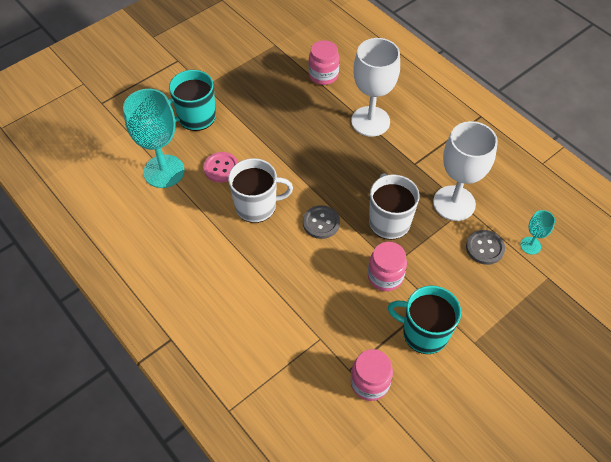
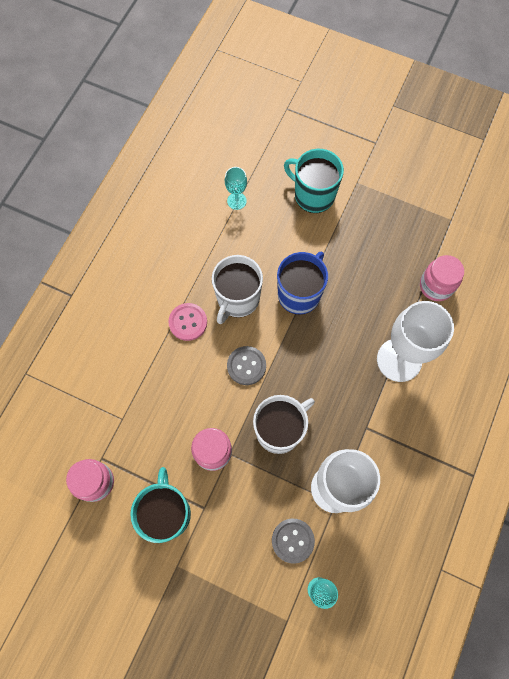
camera: 65 degrees right, 15 degrees up
(164, 171) = (236, 201): turquoise goblet -> turquoise goblet, size x0.47
(221, 168) = (265, 247): pink button -> pink button (188, 322)
(257, 206) = (237, 299): white mug -> white mug turned 60 degrees clockwise
(278, 161) = (299, 294): none -> blue mug

